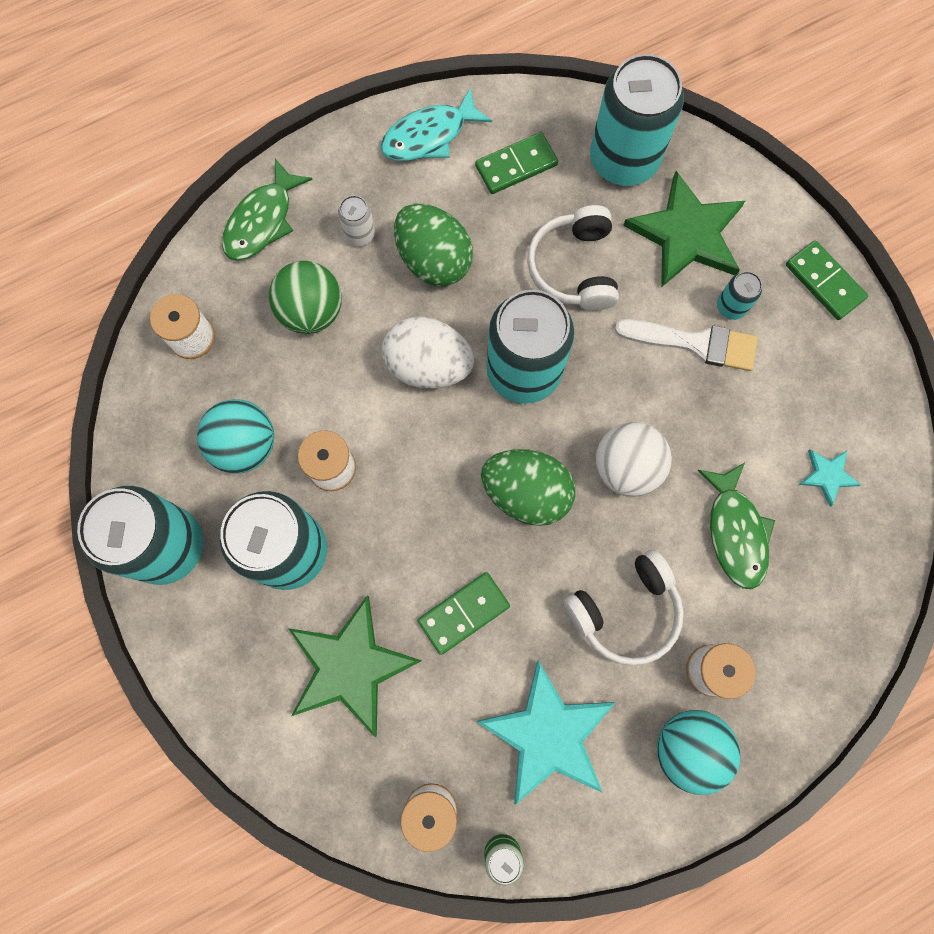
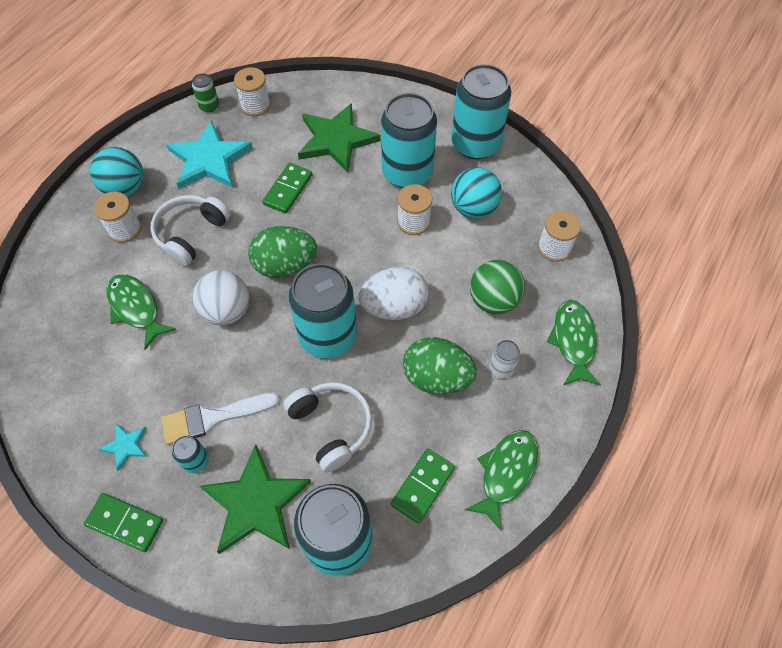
camera: 150 degrees right, 15 degrees down
(429, 136) = (506, 473): turquoise fish -> green fish
(827, 475) = (81, 374): turquoise star -> turquoise star (126, 446)

